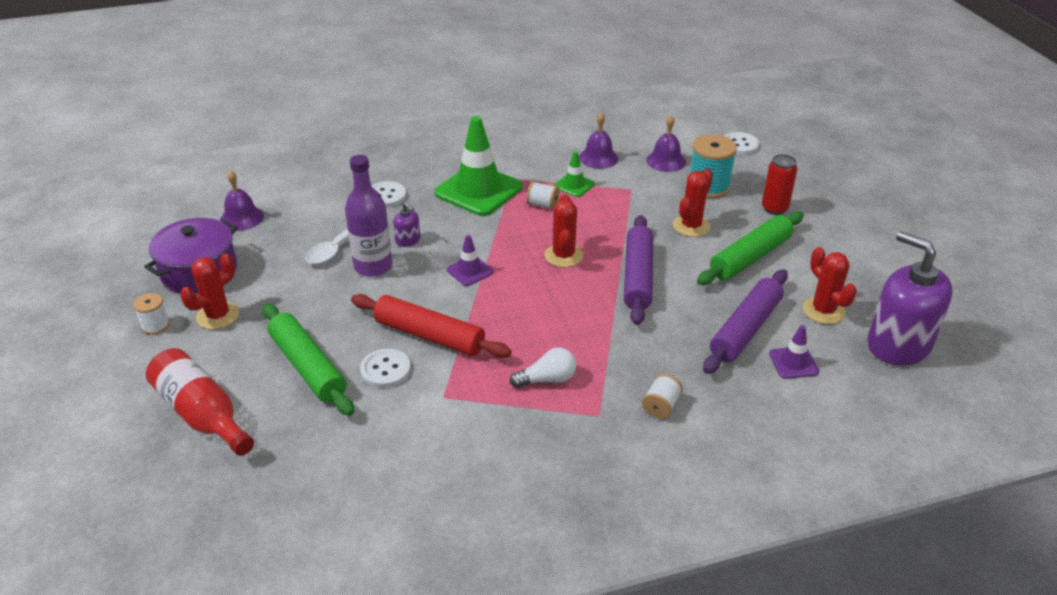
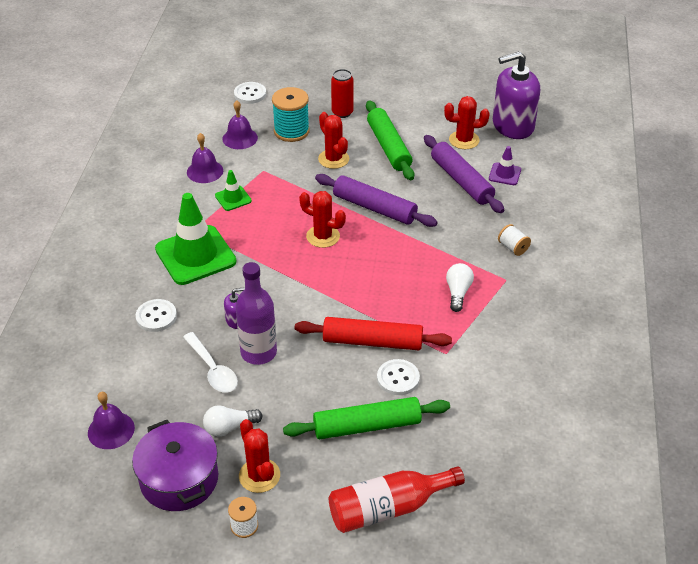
camera: 65 degrees left, 5 degrees up
(270, 279) = (229, 427): none -> white light bulb
(429, 336) = (372, 342): red rolling pin -> red rolling pin turned 45 degrees clockwise
(469, 271) = (306, 295): purple traffic cone -> none
(543, 205) = (247, 225): white spool -> none

